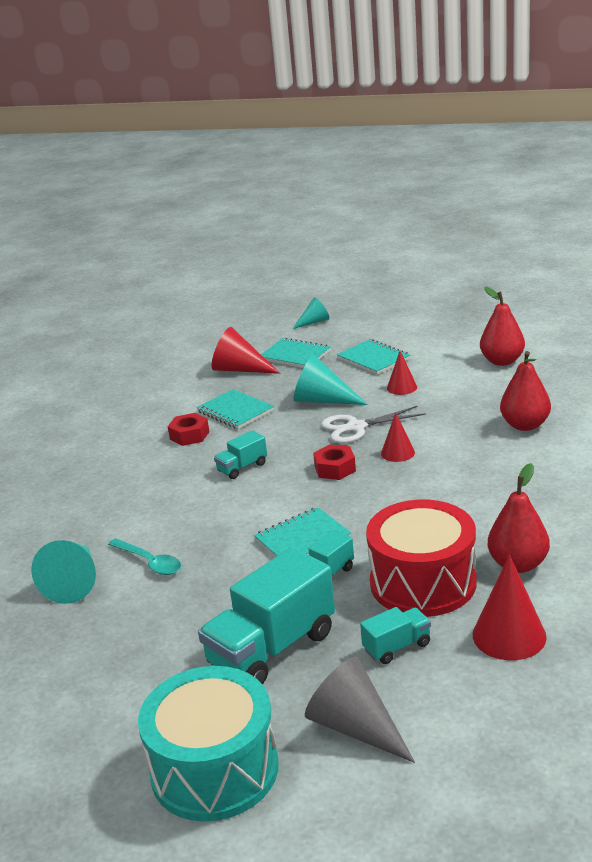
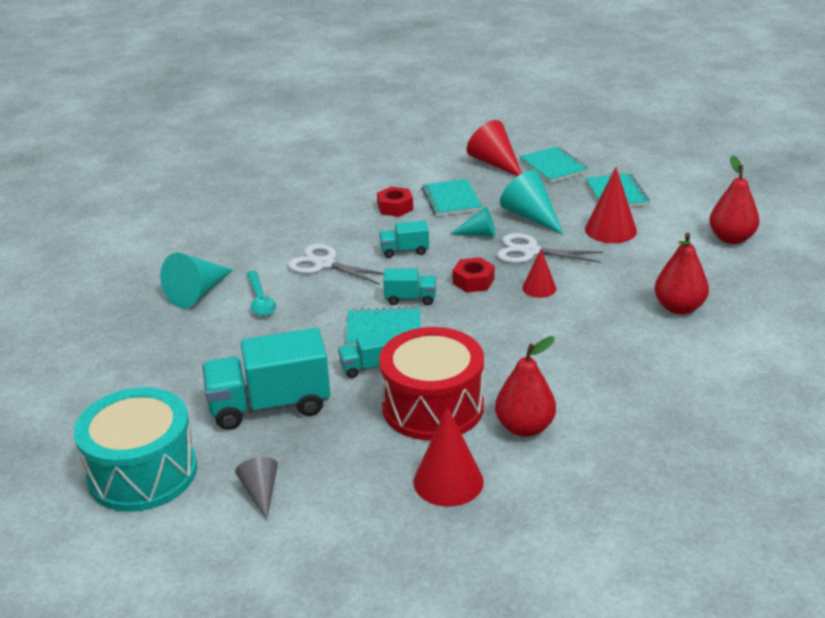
camera: 30 degrees right, 5 degrees up
(178, 507) = (324, 264): none -> white scissors
(314, 322) = (604, 140): turquoise cone -> turquoise cone (479, 234)
(356, 727) = (260, 492): grey cone -> grey cone, size x0.61
(397, 647) = (356, 448): turquoise truck -> turquoise truck (410, 299)
(402, 387) = (610, 230): red cone -> red cone, size x1.65

